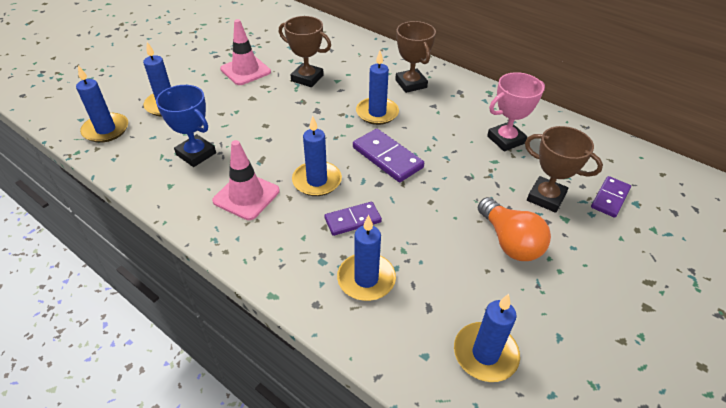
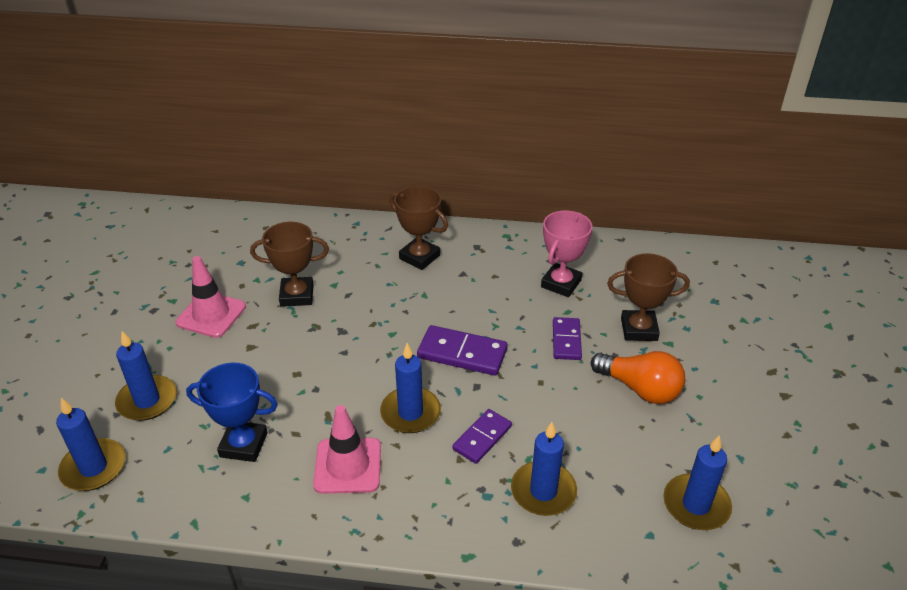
camera: 30 degrees left, 5 degrees down
(377, 113) = (411, 306): blue candle -> none
(610, 198) = (691, 305): purple domino -> purple domino (566, 340)

